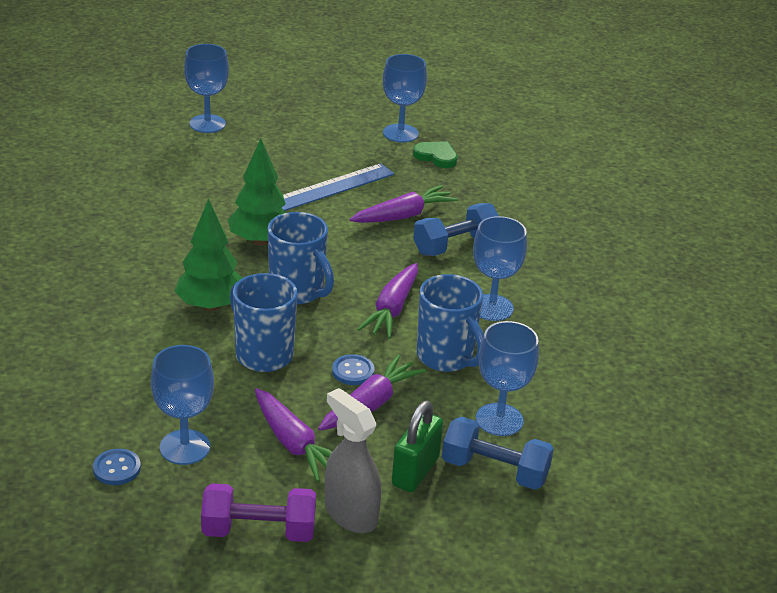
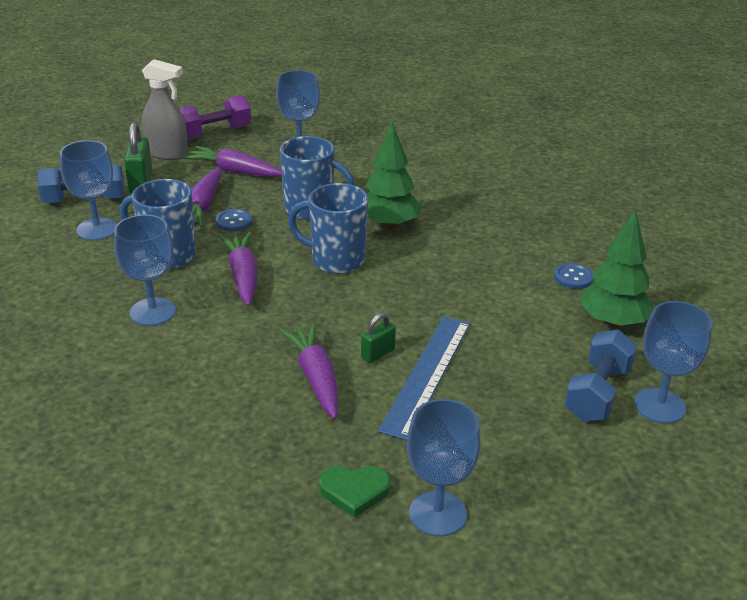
camera: 150 degrees right, 0 degrees up
(117, 468) = (325, 131): blue button -> blue button (573, 277)
(260, 241) = (419, 290): green tree -> green tree (612, 322)
(345, 212) = (378, 354): none -> green padlock
(404, 215) = (315, 377): purple carrot -> purple carrot turned 135 degrees clockwise
(455, 246) = (232, 363): blue dumbbell -> blue dumbbell (597, 393)

